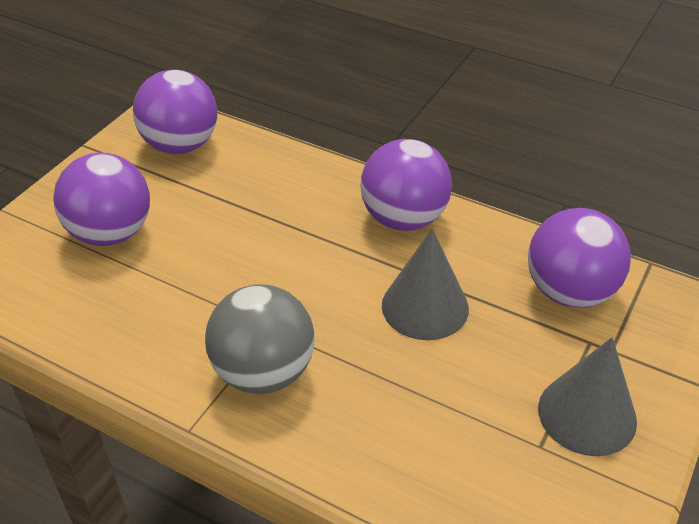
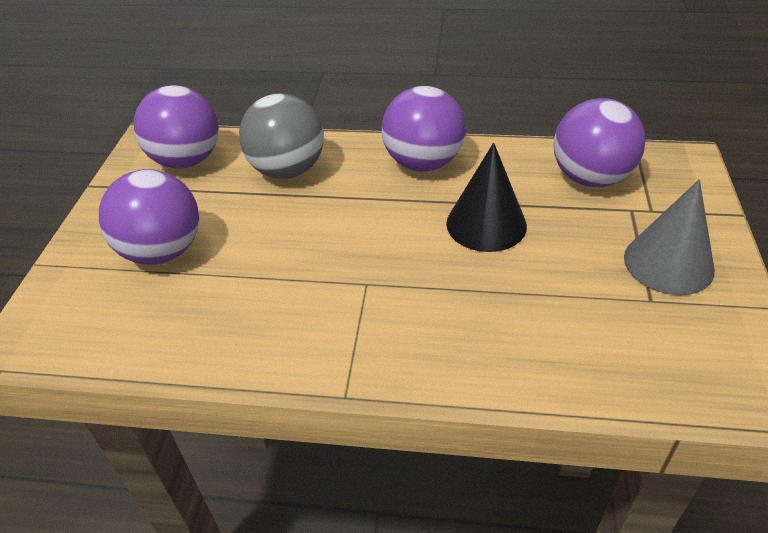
camera: 20 degrees left, 0 degrees up
(263, 372) = (383, 322): grey ball -> grey ball (287, 170)
(425, 306) = (486, 224): grey cone -> black cone

